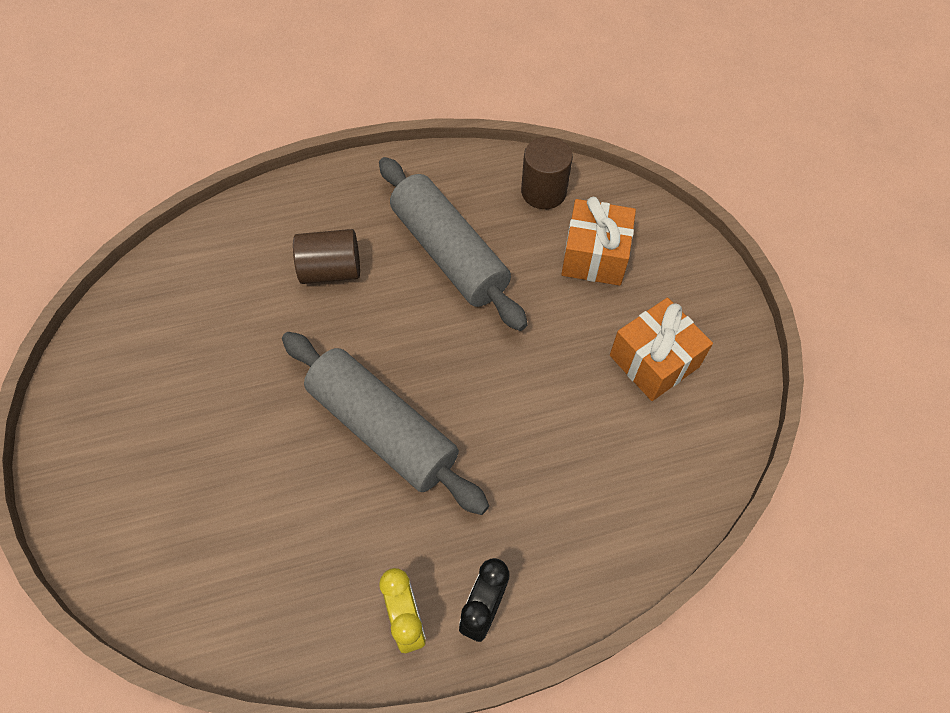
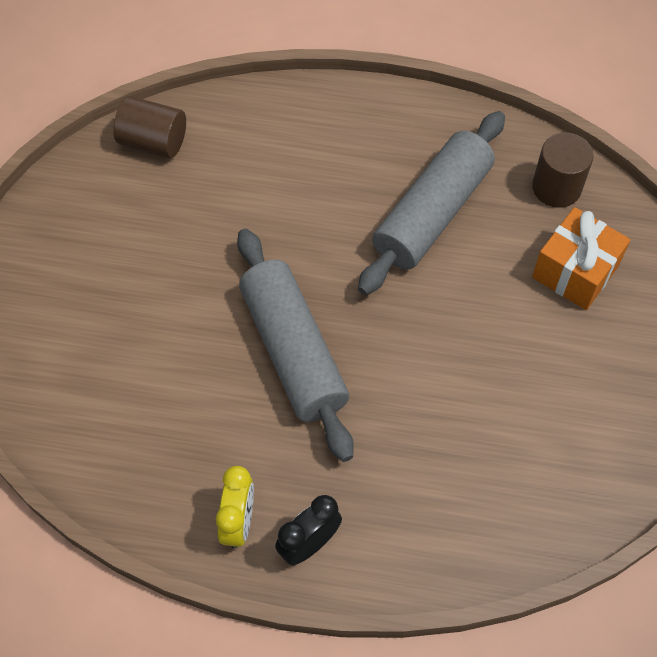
camera: 25 degrees right, 0 degrees up
(331, 270) = (313, 187): brown cylinder -> brown cylinder (153, 142)
(449, 253) = (432, 213): grey rolling pin -> grey rolling pin turned 45 degrees clockwise
(654, 361) = (581, 396): orange gift -> none

